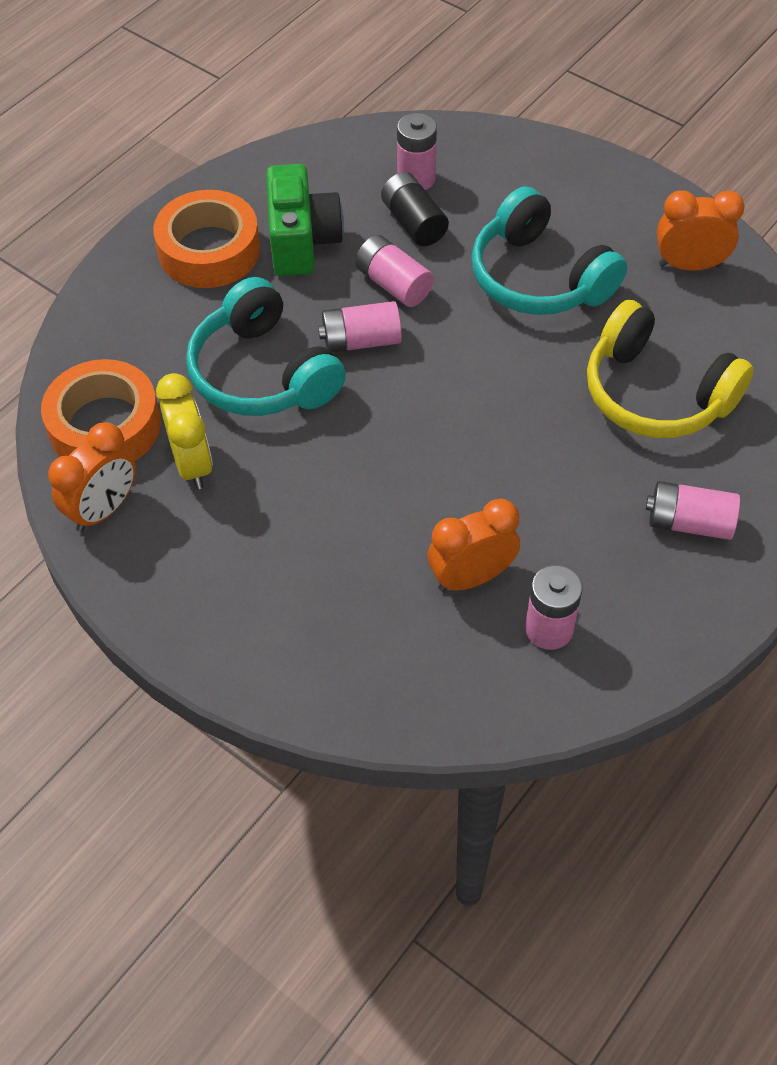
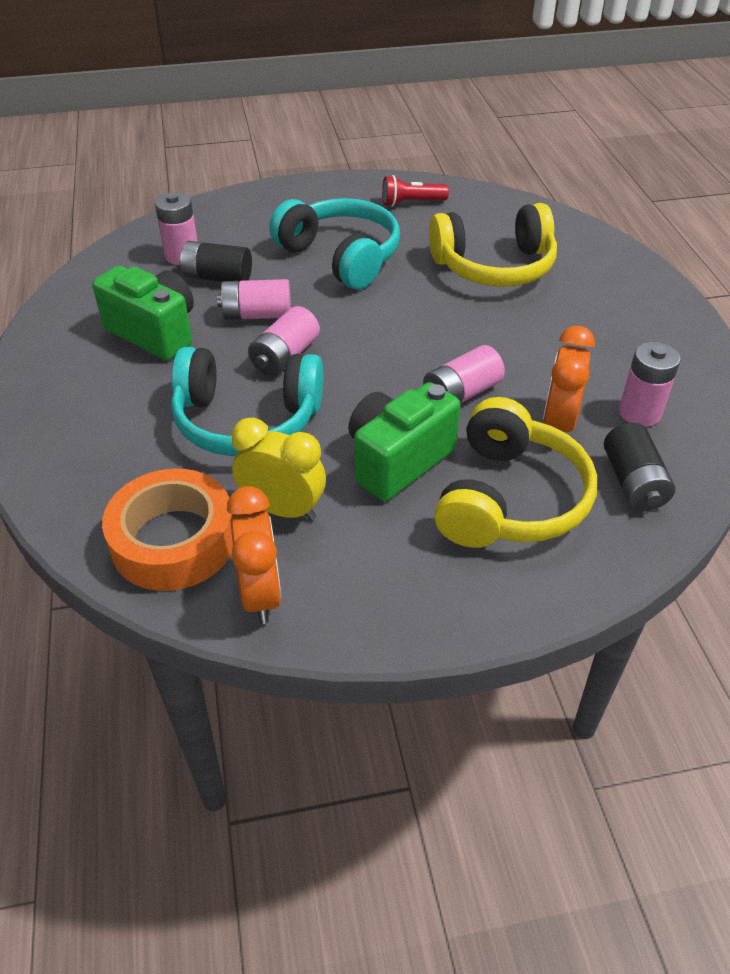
camera: 50 degrees left, 10 degrees down
(209, 250) = (88, 380): orange tape -> none
(313, 497) = (398, 460): none -> green camera
(342, 598) = (510, 498): none -> yellow headphones
(447, 673) = (633, 482): none -> black battery
(539, 278) = (341, 257): turquoise headphones -> turquoise headphones turned 135 degrees counterclockwise
(689, 265) = (411, 203): orange clock -> red flashlight
(689, 523) = (611, 310): pink battery -> pink battery (461, 393)

